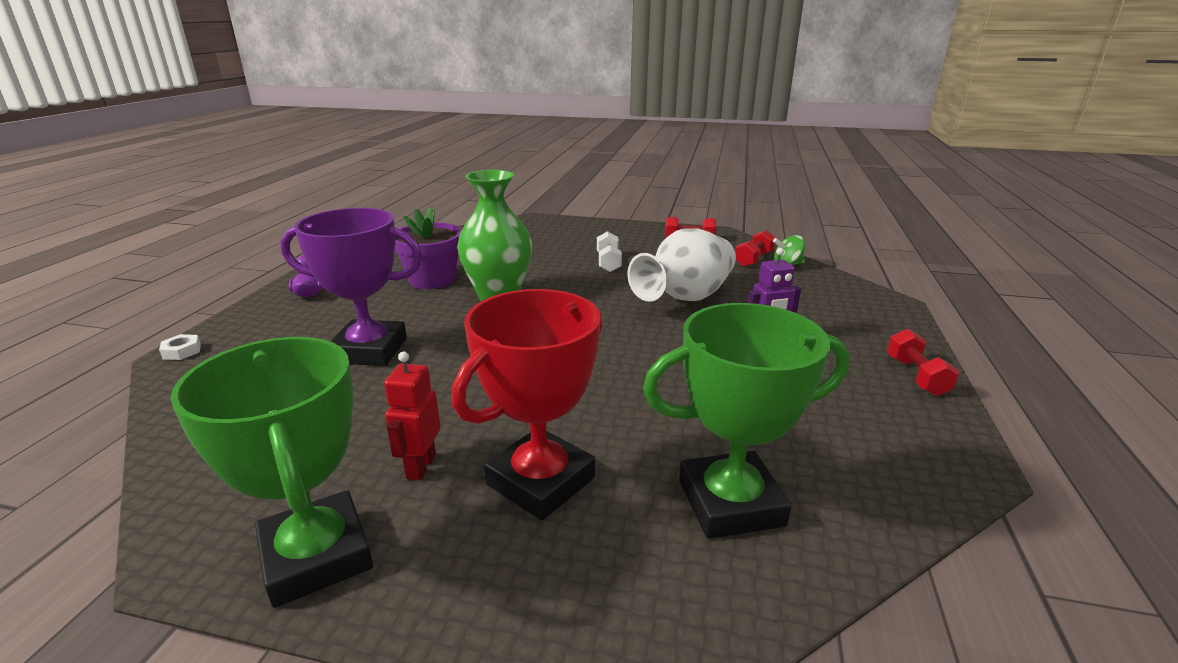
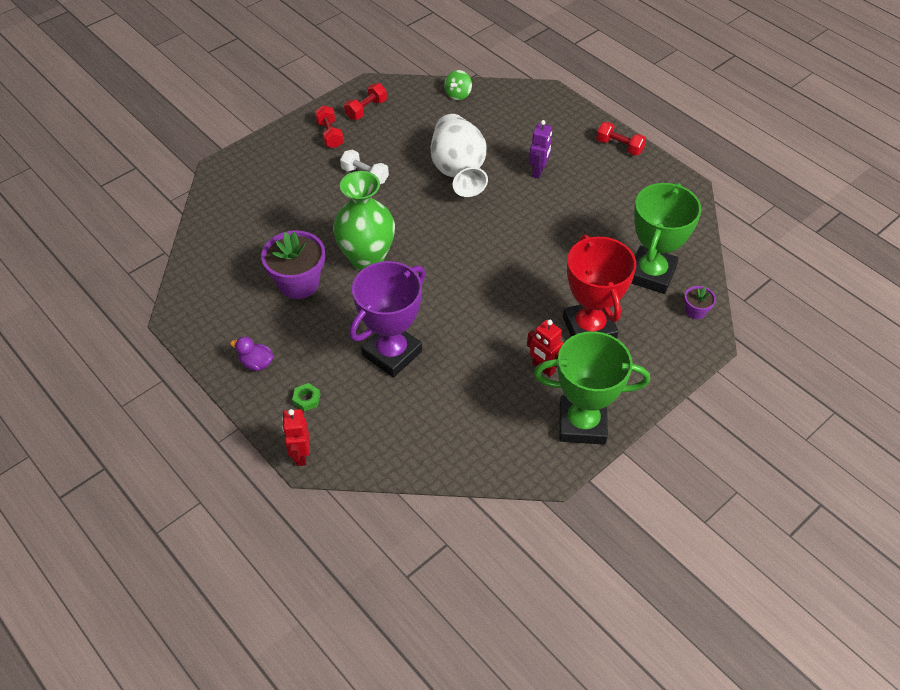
camera: 55 degrees left, 25 degrees up
(182, 351) = (300, 455): white nut -> red robot
(270, 329) = (306, 399): none -> green nut
(716, 603) = (695, 311): none -> purple flower pot
(754, 259) = (434, 103): red dumbbell -> red dumbbell (330, 135)

